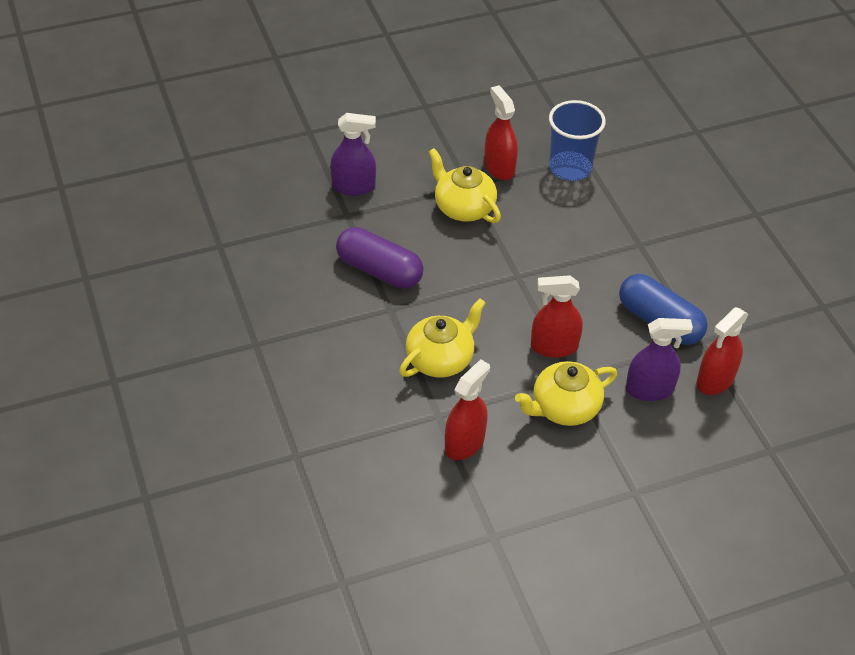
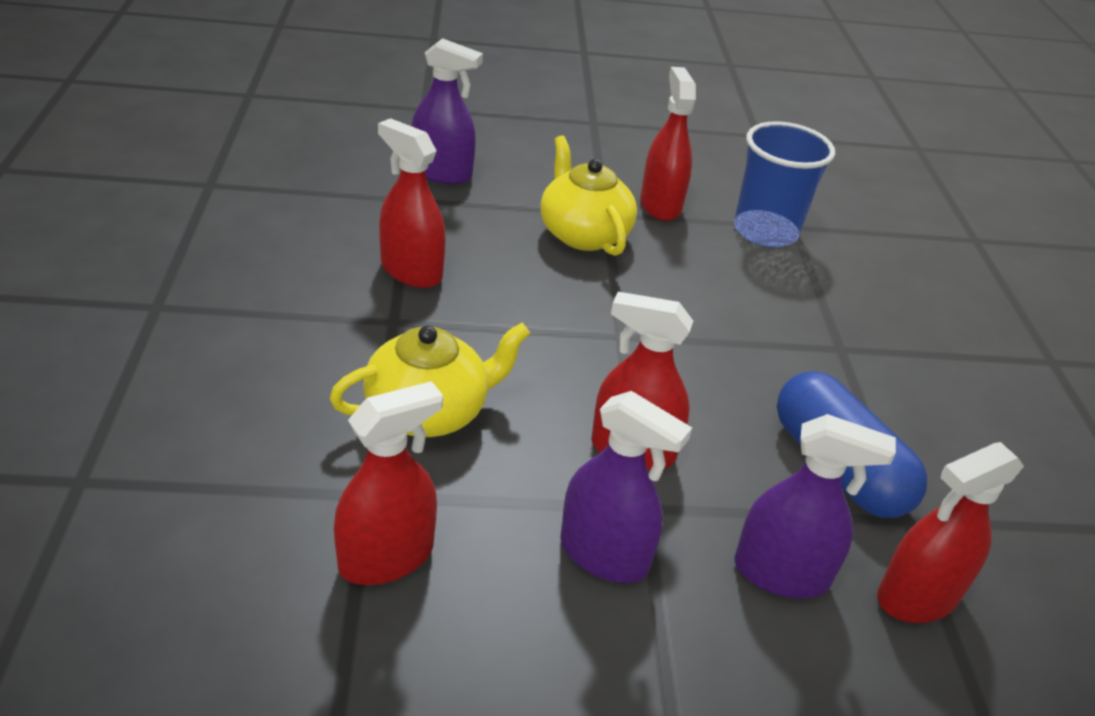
camera: 15 degrees right, 10 degrees down
(379, 270) = (411, 271): purple capsule -> red spray bottle
(564, 408) = (604, 555): yellow teapot -> purple spray bottle

